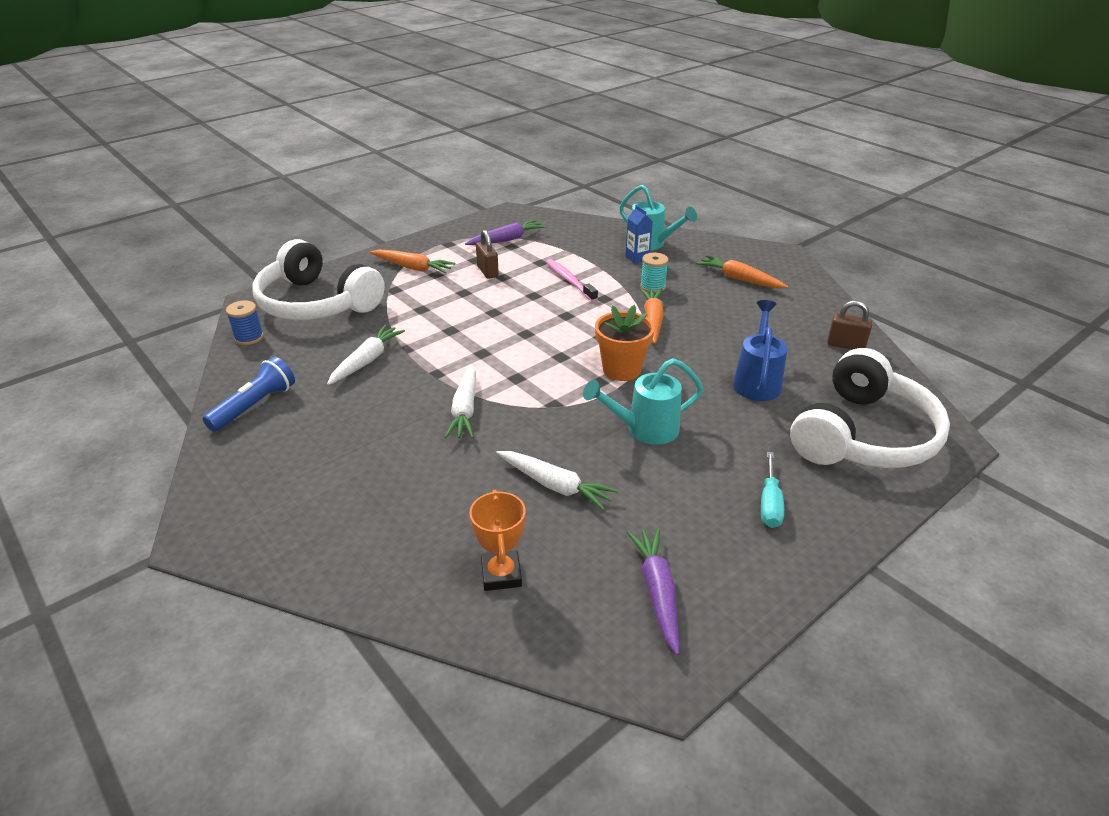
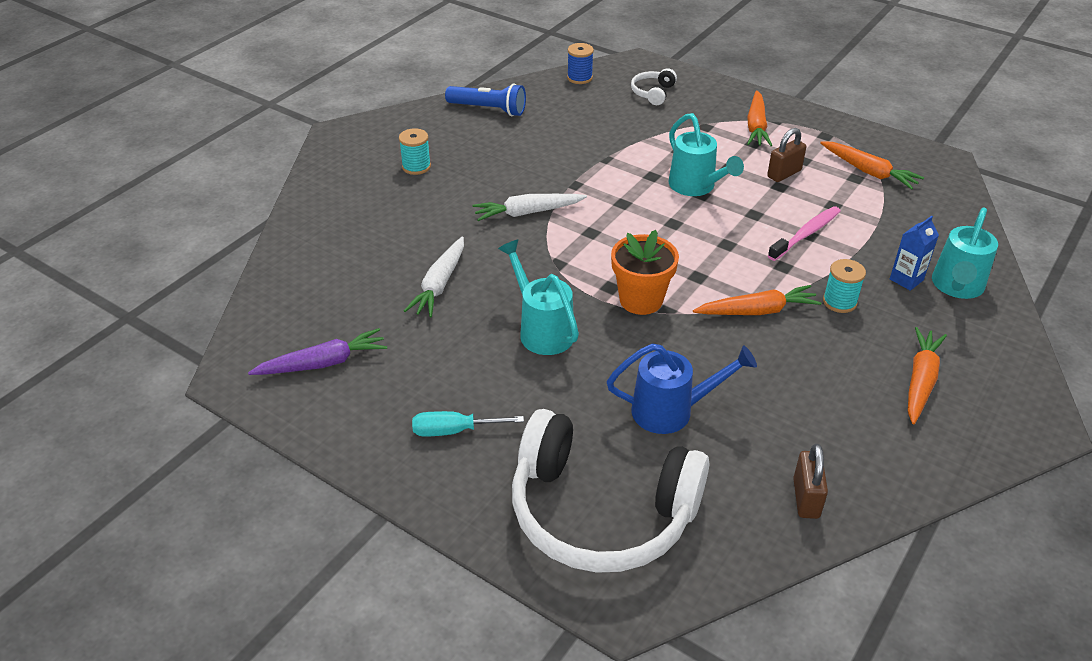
camera: 75 degrees right, 5 degrees up
(316, 303) = (653, 93): white headphones -> white headphones, size x0.41
(329, 476) = (416, 167): none -> turquoise spool
(367, 361) = (576, 143): white carrot -> none
(480, 313) = (695, 187): none -> turquoise watering can
(501, 574) = (328, 274): orange trophy -> none
(507, 240) = (868, 172): purple carrot -> orange carrot

